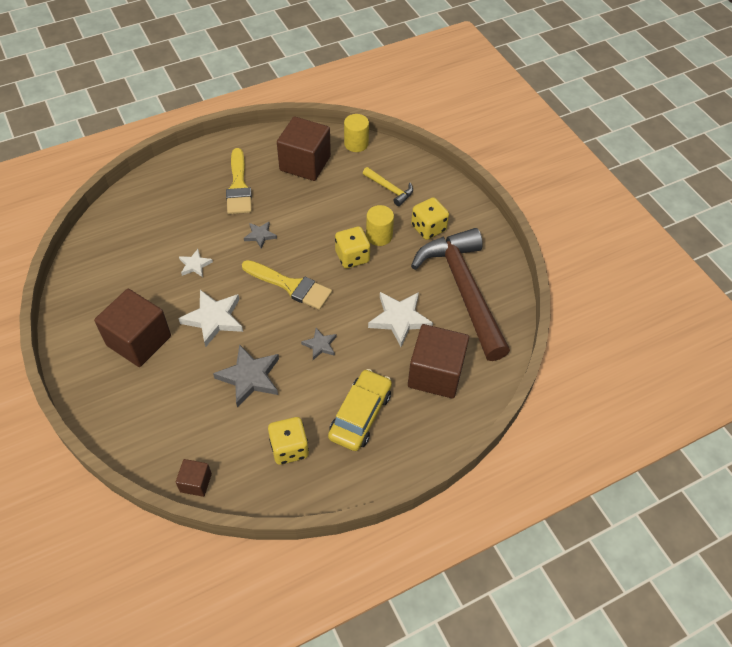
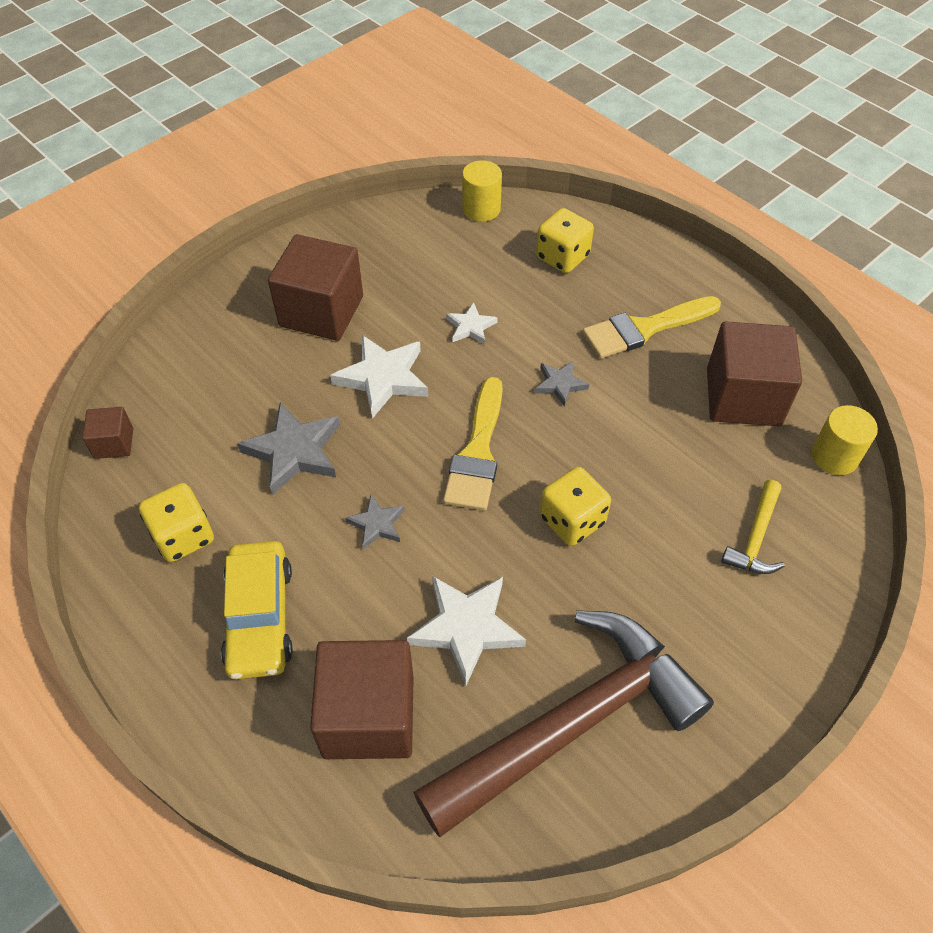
camera: 75 degrees right, 0 degrees up
(360, 415) = (259, 617): yellow car -> yellow car turned 75 degrees clockwise
(379, 236) = (637, 549): yellow cylinder -> yellow cylinder (481, 209)
(428, 228) = (694, 626): yellow dice -> yellow dice (562, 257)

